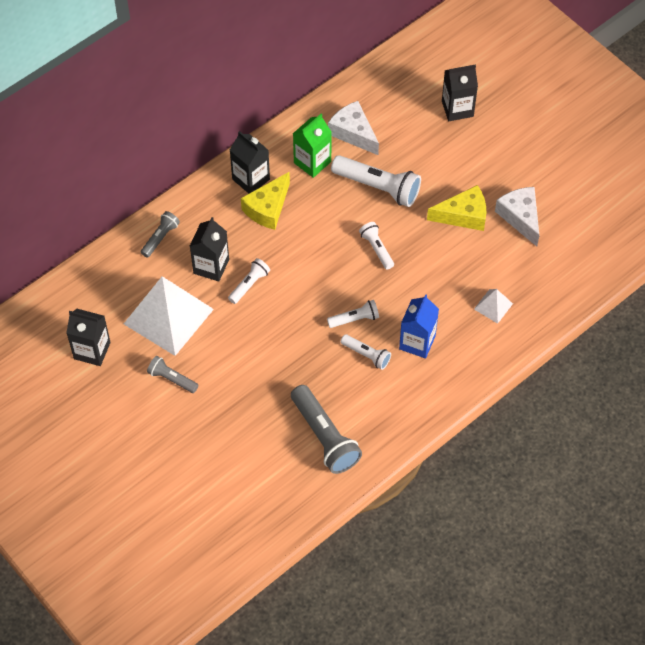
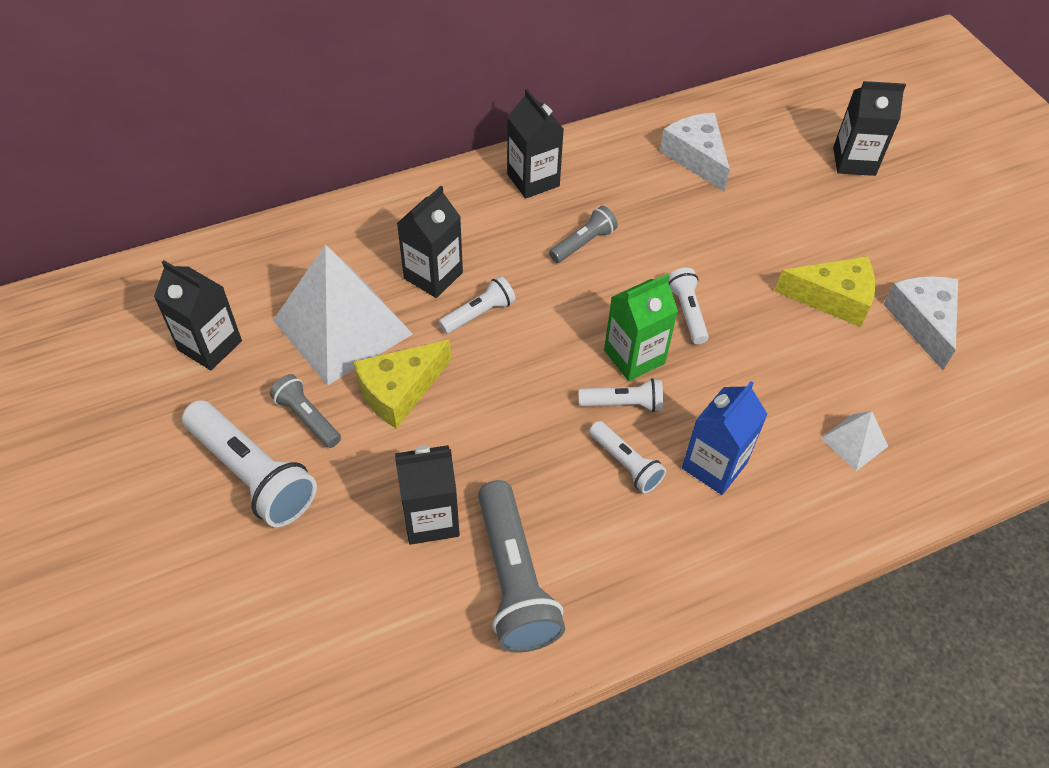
camera: 15 degrees right, 5 degrees down
(160, 238) = (377, 222): grey flashlight -> grey flashlight (583, 243)
(267, 208) = (543, 221): yellow cheese -> yellow cheese (399, 391)
(267, 417) = (431, 518): none -> black carton
(312, 162) = (627, 179): green carton -> green carton (634, 357)
(378, 187) = (712, 231): white flashlight -> white flashlight (253, 474)

